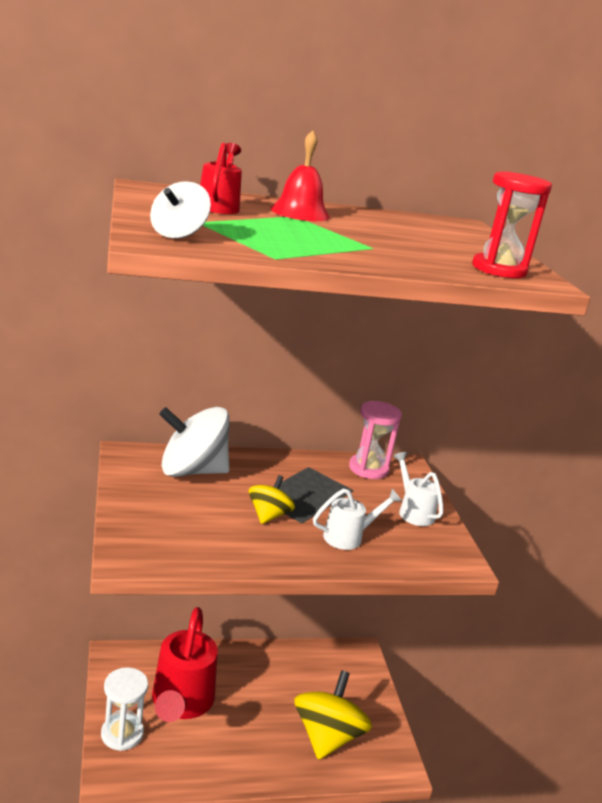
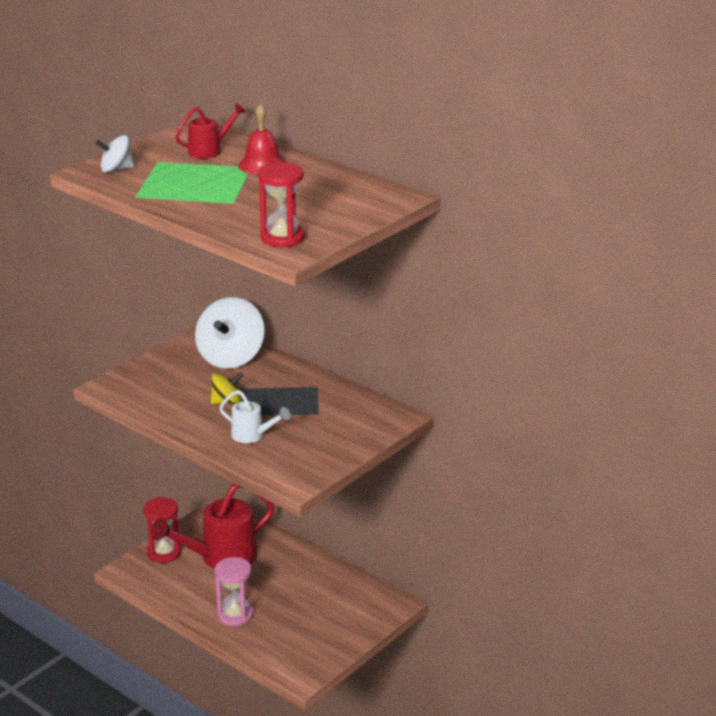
camera: 55 degrees right, 5 degrees up
(122, 734) = (164, 552): white hourglass -> red hourglass
(192, 471) = (231, 357): white spinning top -> white spinning top turned 120 degrees counterclockwise
(327, 736) = (282, 631): yellow spinning top -> none
(368, 469) = (361, 406): pink hourglass -> pink hourglass (235, 615)
(413, 511) = (332, 444): white watering can -> none

